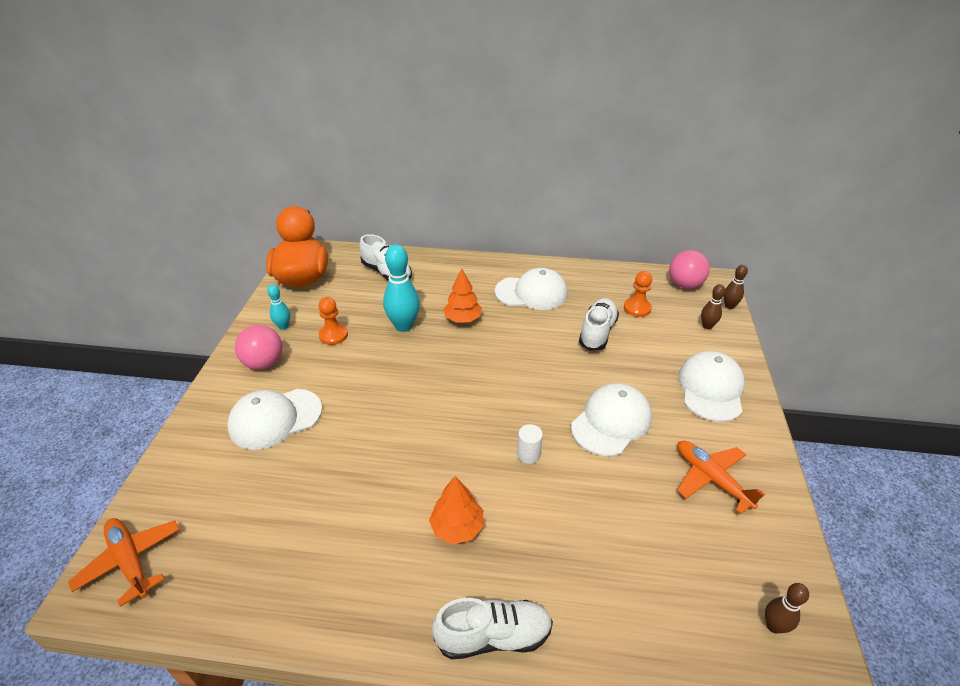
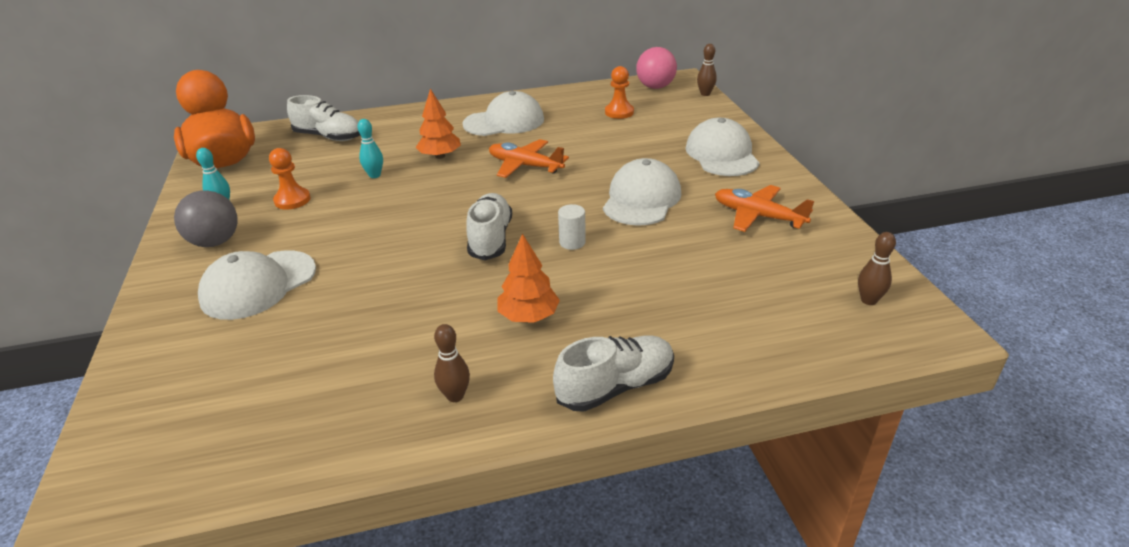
camera: 20 degrees left, 5 degrees down
(130, 561) = (132, 457): orange plane -> orange plane (525, 166)
(264, 363) = (215, 242): pink ball -> grey ball
(404, 326) = (374, 175): turquoise bowling pin -> turquoise bowling pin, size x0.54
(597, 332) = (590, 137): white shoe -> white shoe (490, 239)
(707, 326) = (693, 112): brown bowling pin -> brown bowling pin (455, 396)

